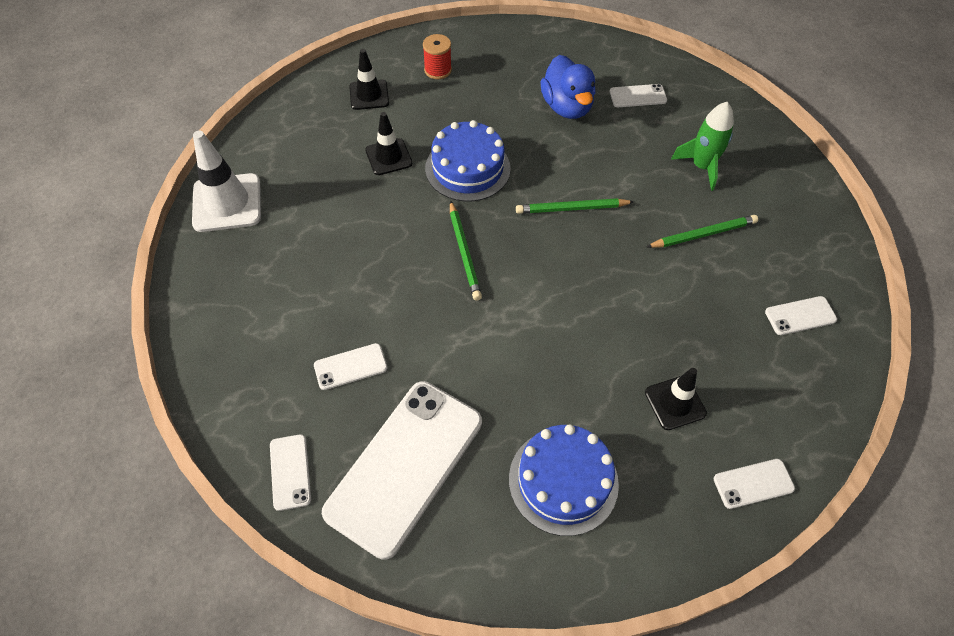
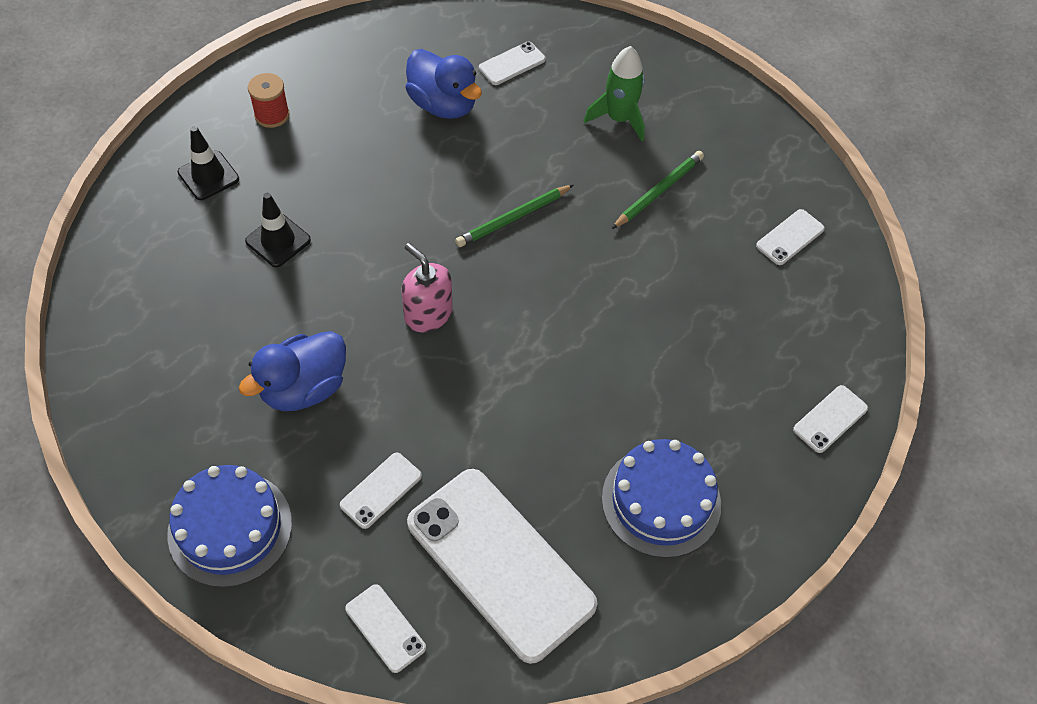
camera: 30 degrees left, 0 degrees up
(227, 203) = (118, 373): white traffic cone -> none
(342, 267) = (304, 388): none -> blue duck
(405, 466) = (500, 563): white phone -> white phone turned 45 degrees counterclockwise
(464, 252) = (428, 314): green pencil -> pink soap dispenser
(467, 168) = (376, 218): blue cake -> blue cake (230, 528)
(675, 403) = (722, 375): black traffic cone -> none

